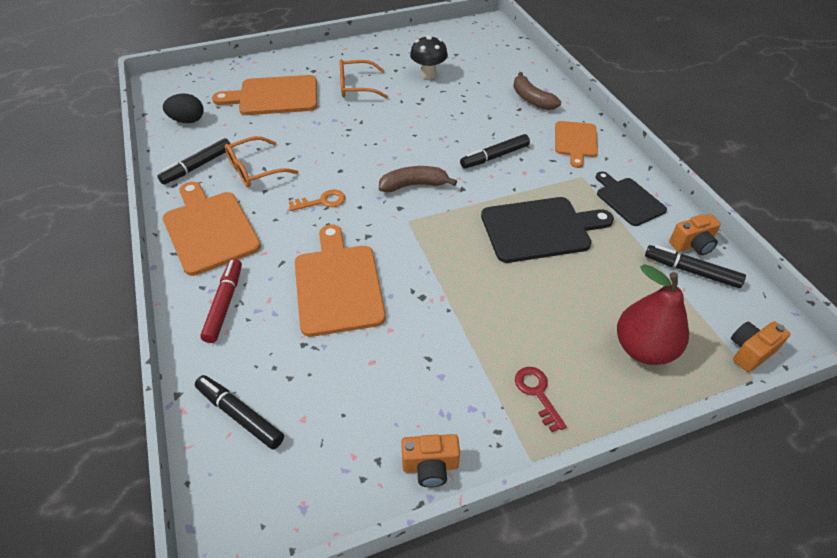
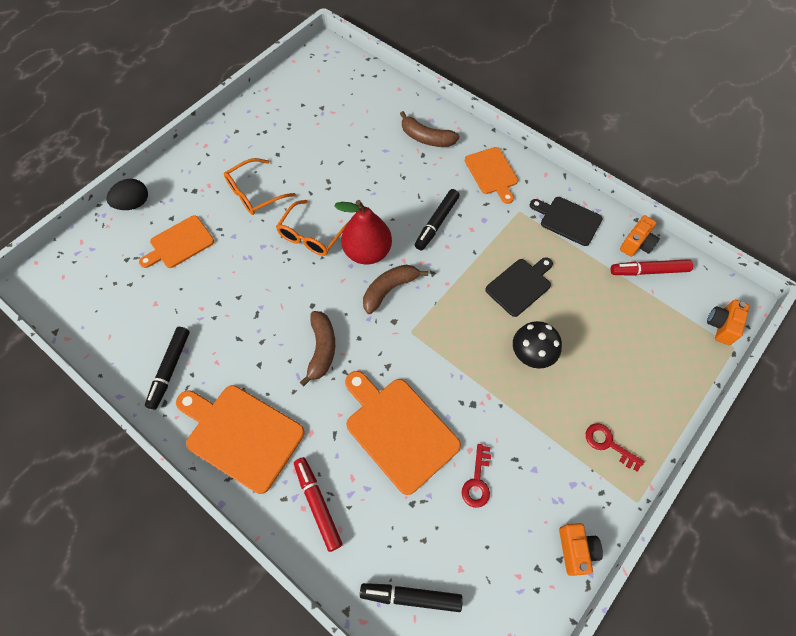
camera: 30 degrees left, 15 degrees up
(188, 121) = (112, 317): black egg -> black egg (133, 204)
(255, 170) = (231, 345): orange glasses -> orange glasses (311, 235)
(274, 96) = (179, 243): orange cutting board -> orange cutting board, size x0.64
(322, 201) = (322, 349): orange key -> brown banana
(377, 357) = (477, 481): none -> red key
(428, 74) = (313, 146): black mushroom -> black mushroom (531, 356)
(430, 466) = (575, 550): orange camera -> orange camera turned 60 degrees counterclockwise
(540, 229) = (520, 285): black cutting board -> black cutting board, size x0.64
(643, 349) = (655, 362): red pear -> red pear (367, 252)
(691, 271) = (649, 271): black marker -> red marker

